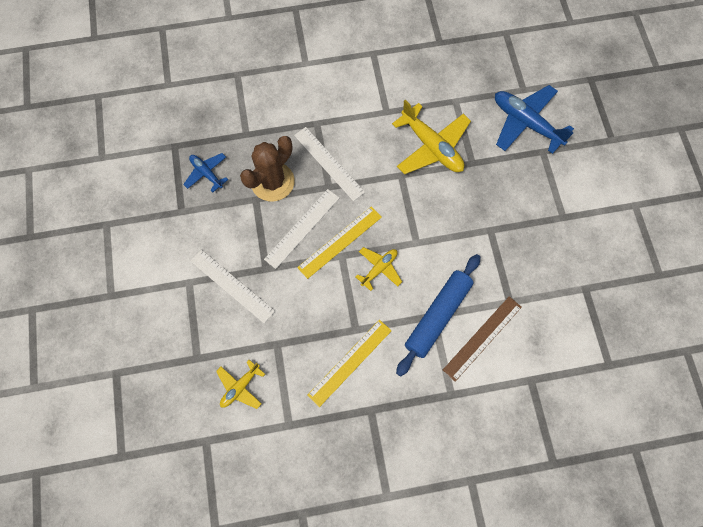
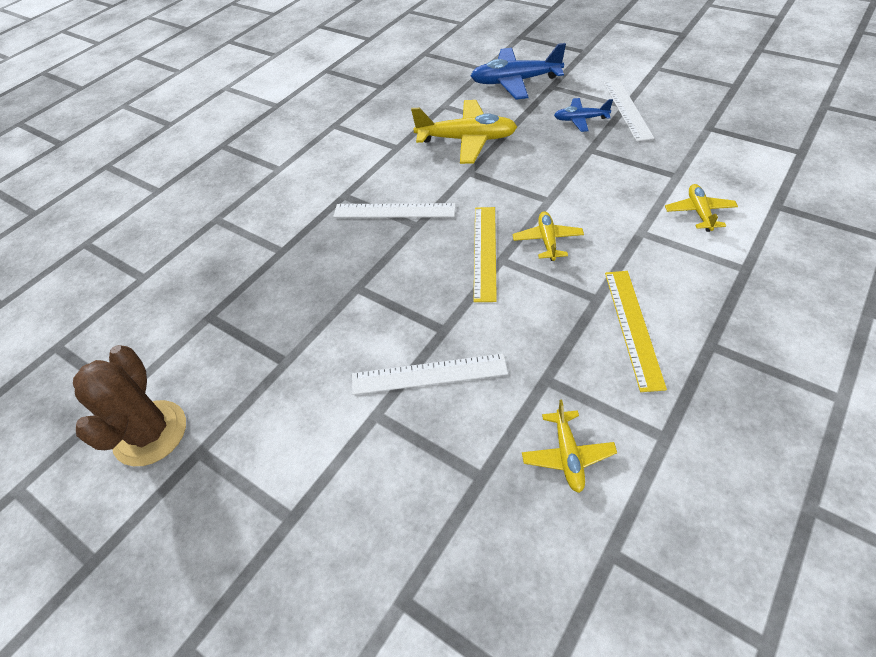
camera: 40 degrees left, 20 degrees down
(206, 173) = (276, 309): blue plane -> blue plane (580, 119)
(272, 182) = (357, 262): brown cactus -> brown cactus (150, 433)
(302, 228) = (435, 271): white ruler -> white ruler (627, 109)
(437, 316) = (644, 229): blue rolling pin -> none
(482, 338) = (699, 212): brown ruler -> yellow plane

